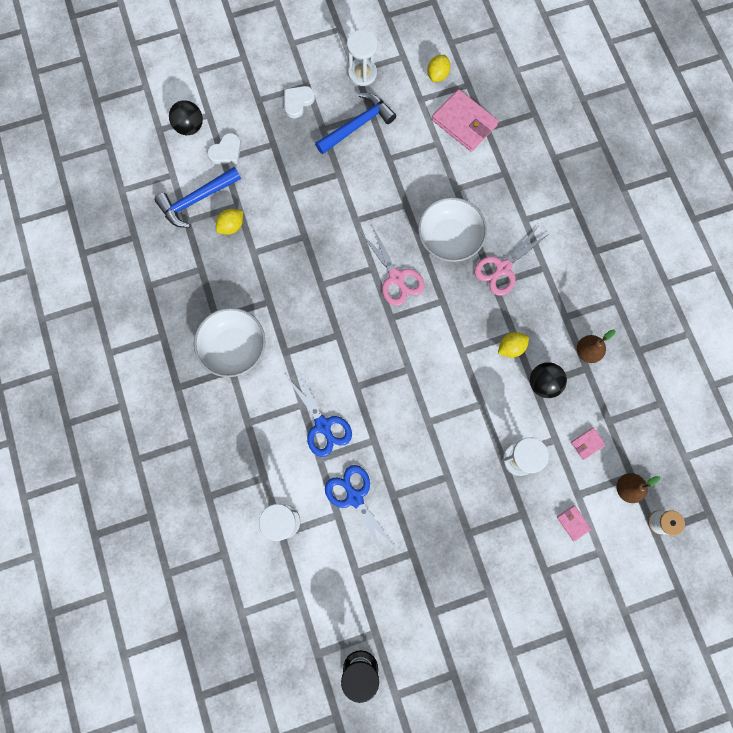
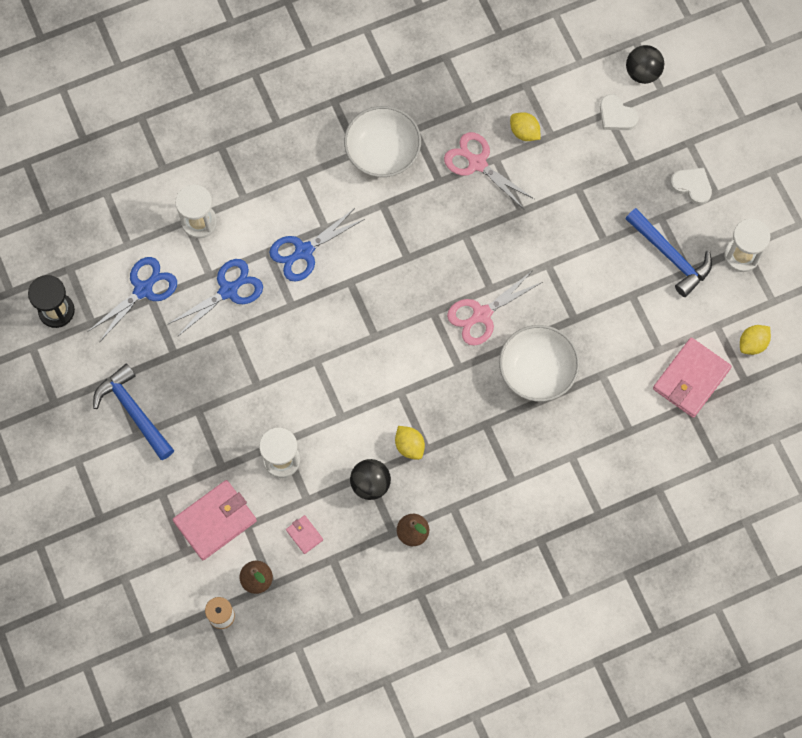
camera: 85 degrees right, 5 degrees down
(196, 200) = (551, 91): blue hammer -> blue hammer (133, 411)
(346, 579) = (143, 289): none -> blue scissors
(437, 75) = (752, 344): yellow lemon -> yellow lemon turned 60 degrees counterclockwise
(503, 268) = (506, 433): pink scissors -> pink scissors (477, 163)
(573, 523) = (215, 521): pink wallet -> pink wallet, size x2.15

